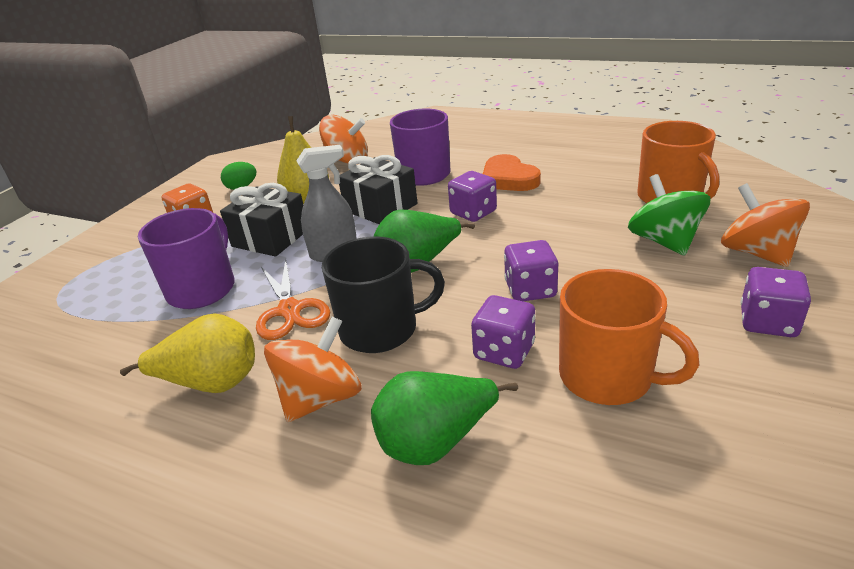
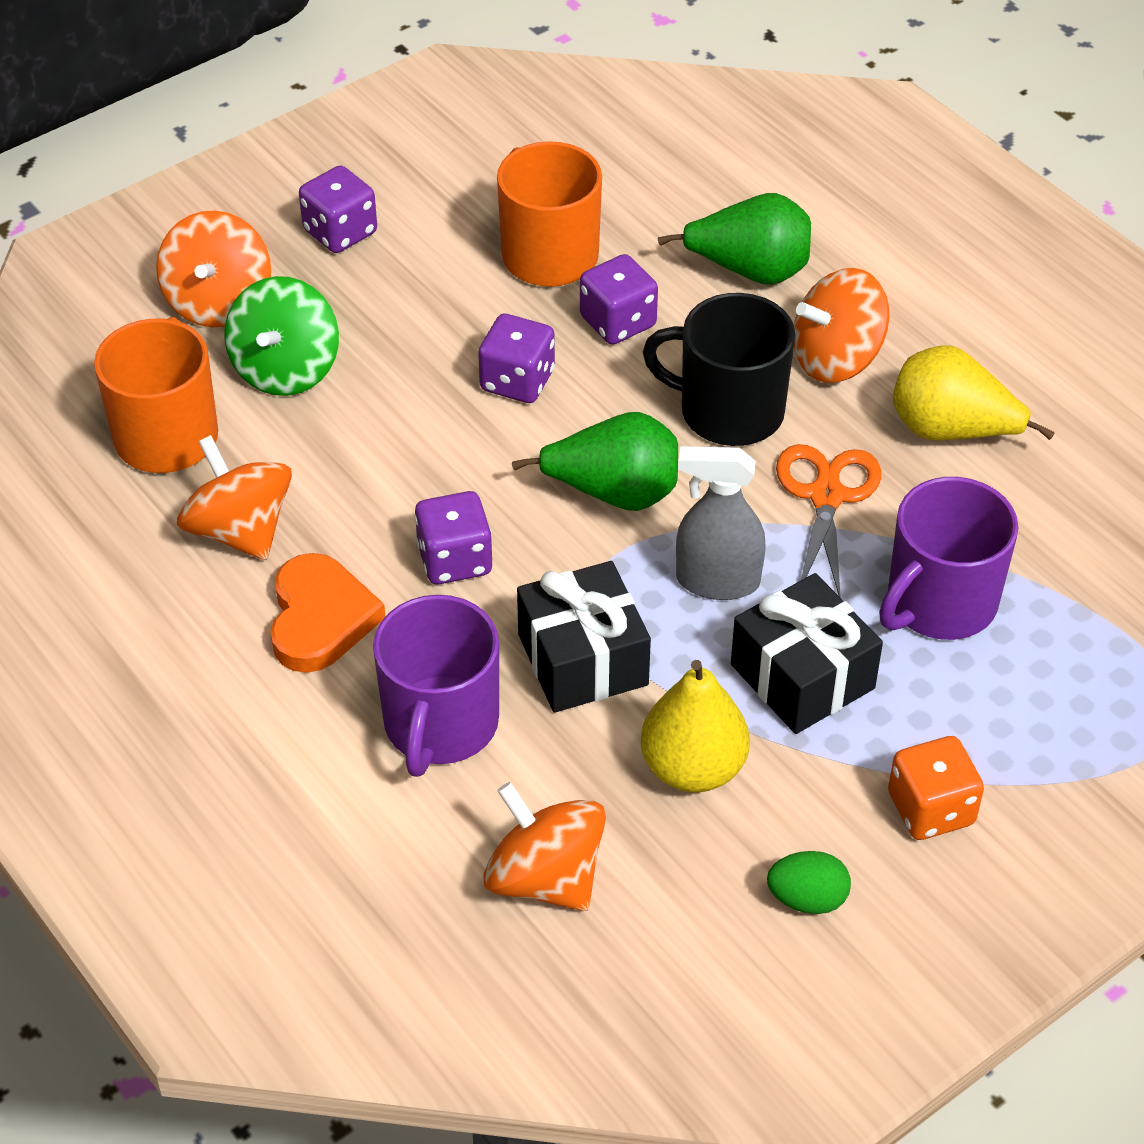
camera: 155 degrees left, 15 degrees up
(582, 186) = (240, 530): none -> orange spinning top

